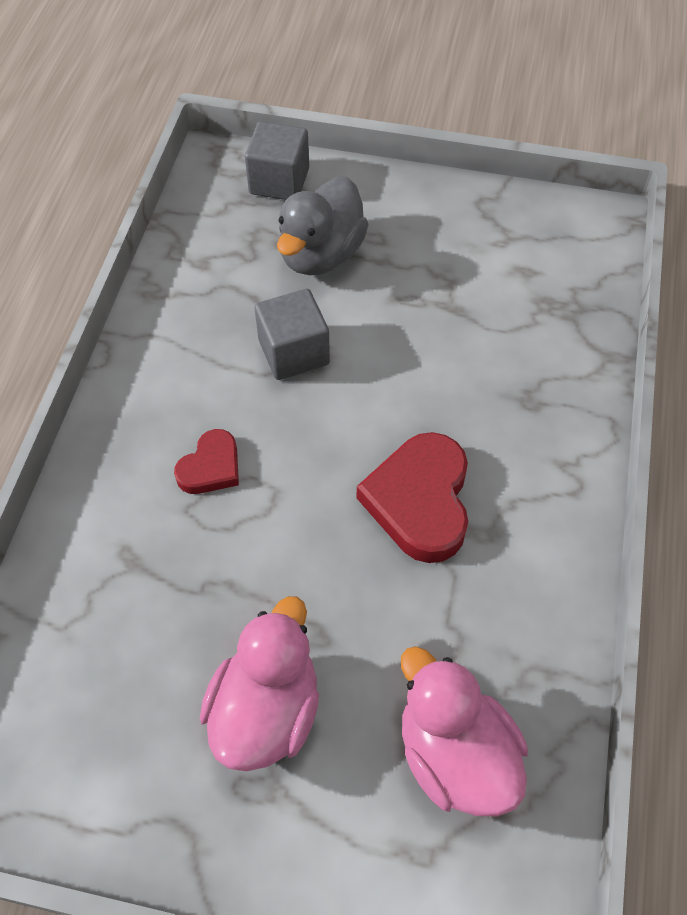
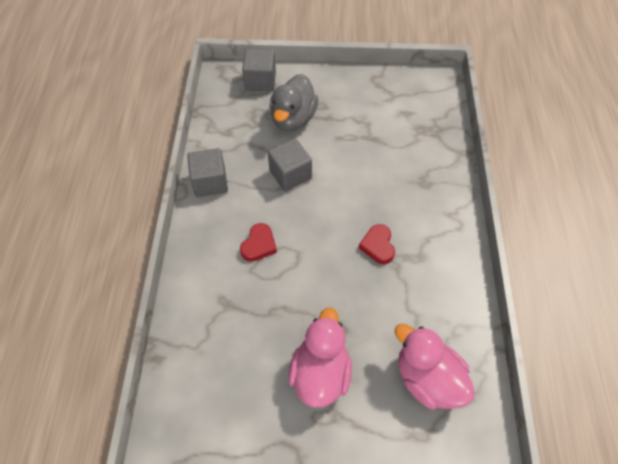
camera: 10 degrees left, 0 degrees up
(152, 346) = (210, 182): none -> grey cube
(420, 501) = (378, 246): red heart -> red heart, size x0.57

